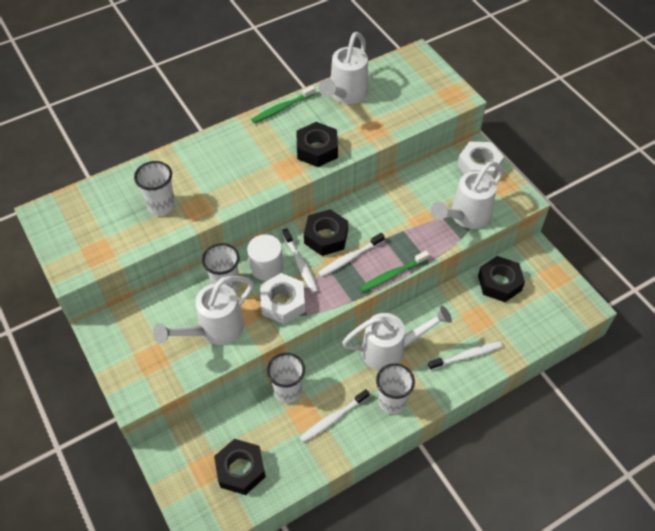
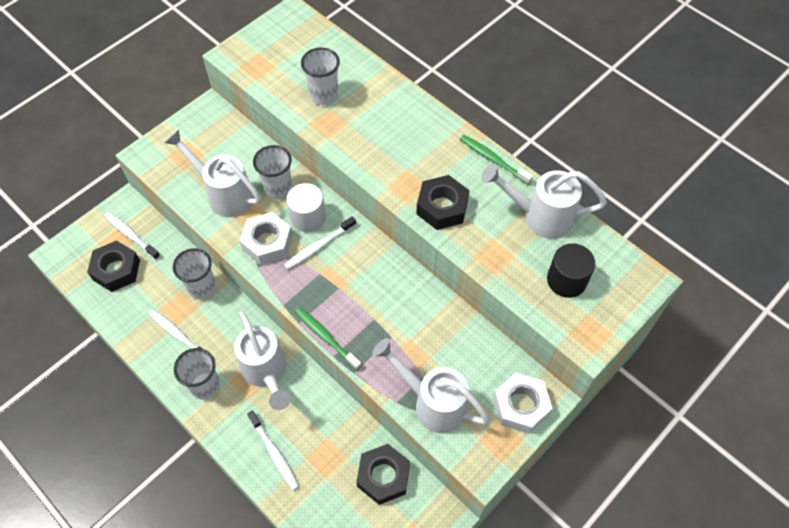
camera: 75 degrees right, 5 degrees up
(326, 237) = (361, 262): black nut -> none
(349, 258) = (338, 291): white toothbrush -> white toothbrush (131, 235)
(406, 95) = (566, 280): none -> black cylinder

